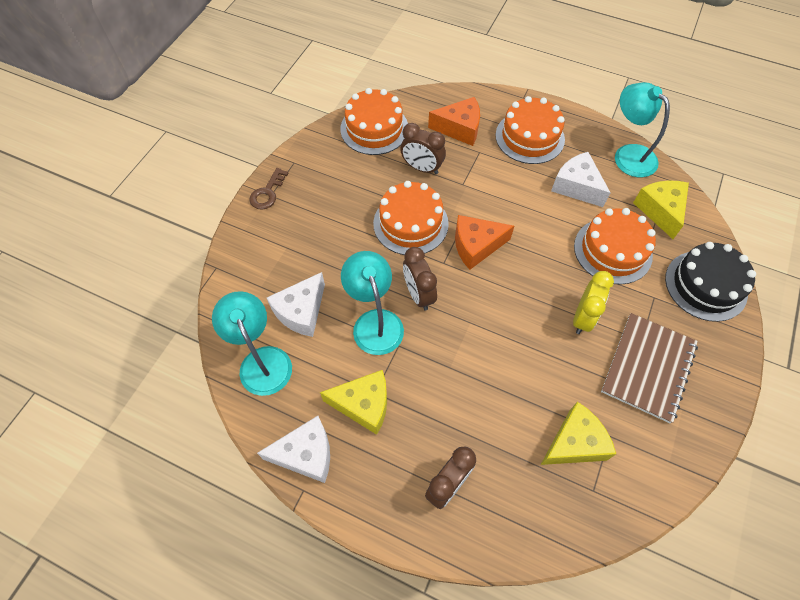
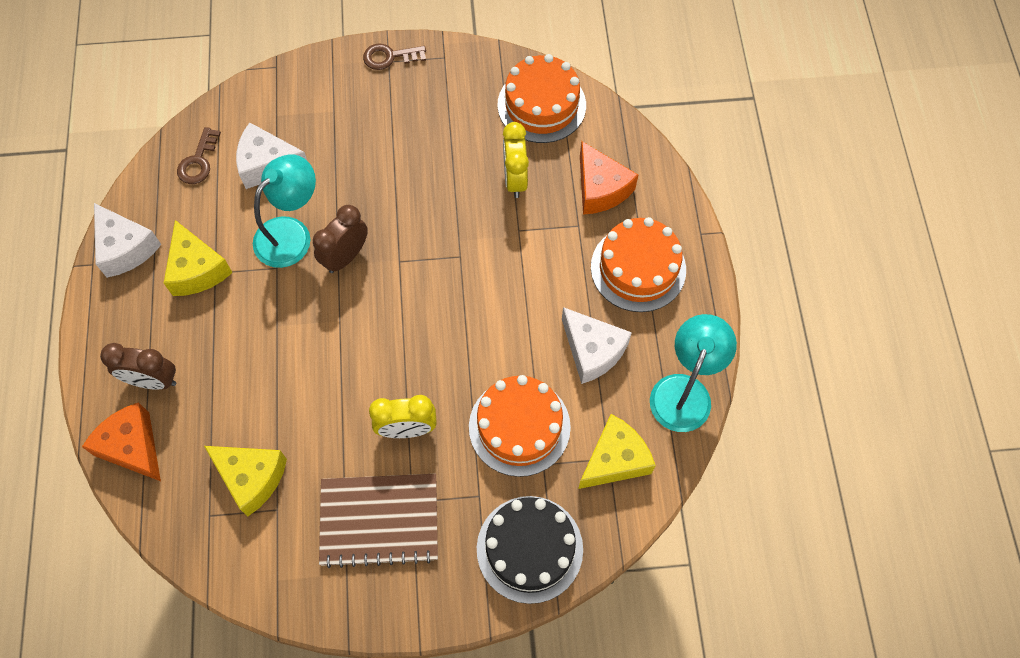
camera: 60 degrees right, 5 degrees up
(262, 360) = (198, 161): turquoise lamp -> brown key
(410, 223) = (431, 206): orange cake -> none
(422, 168) = (515, 179): brown clock -> yellow clock
(476, 246) = (439, 282): orange cheese -> orange cheese (132, 447)
(576, 186) = (592, 351): white cheese -> white cheese turned 120 degrees clockwise

